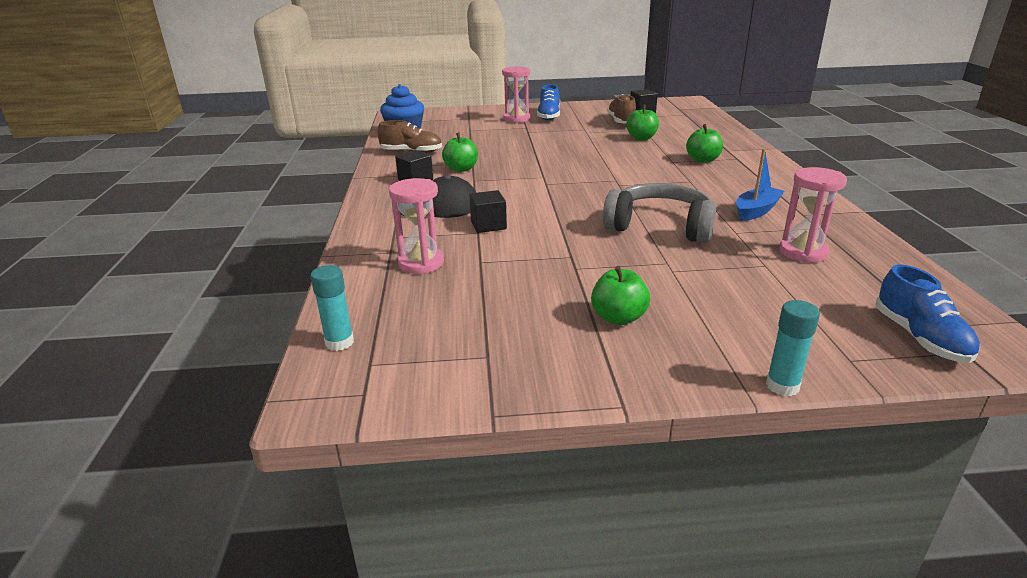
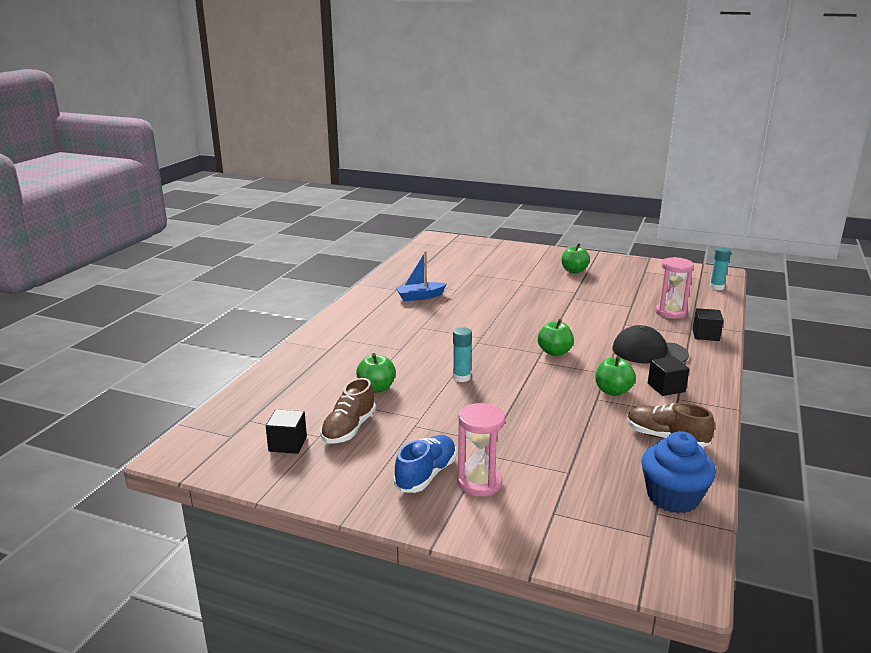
camera: 155 degrees left, 5 degrees down
(488, 225) = (614, 327): black cube -> black cube (705, 335)
(660, 226) = (497, 301): grey headphones -> none
(702, 160) = (373, 343): green apple -> green apple (554, 352)
(782, 386) = (534, 246): turquoise glue stick -> turquoise glue stick (461, 377)
(802, 252) = (441, 274): pink hourglass -> none
(920, 338) = (459, 245): blue shoe -> none

